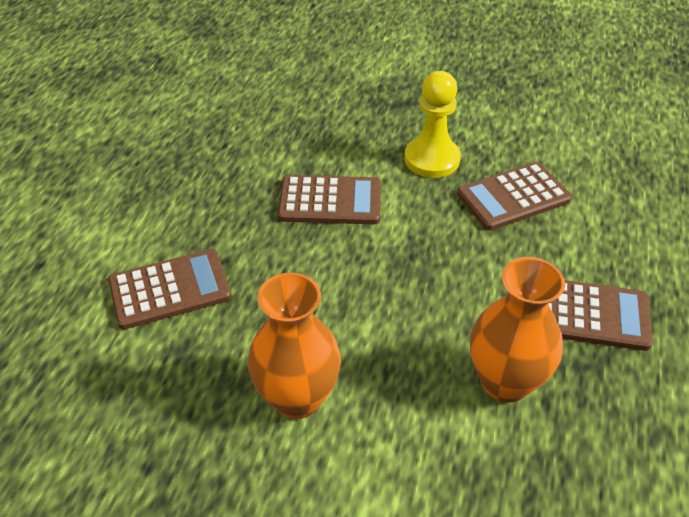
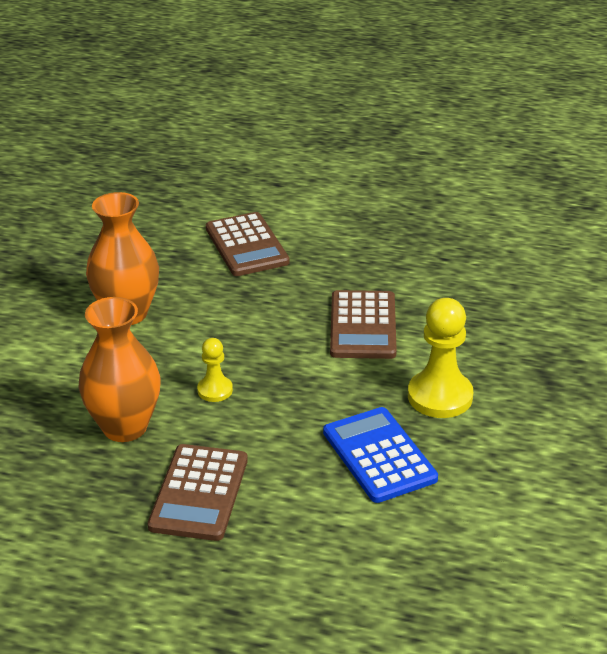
camera: 90 degrees right, 10 degrees down
(436, 308) = (215, 390): none -> yellow pawn
(513, 197) = (379, 455): brown calculator -> blue calculator

